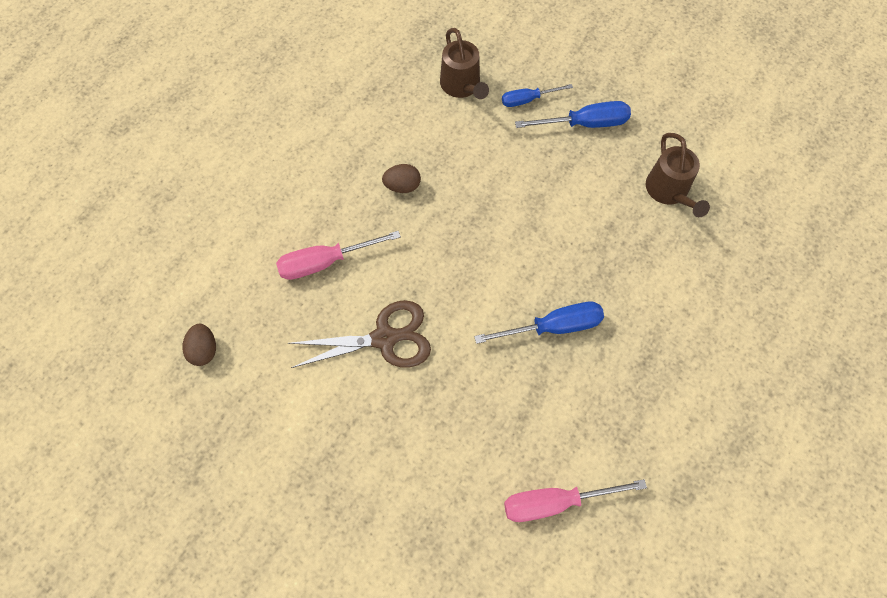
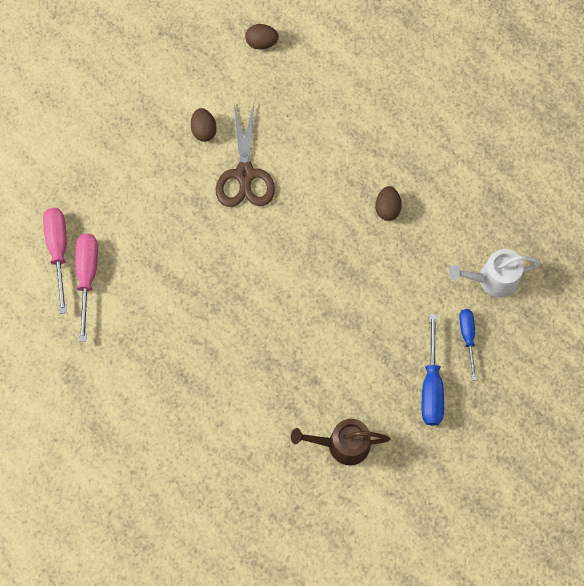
camera: 100 degrees right, 5 degrees up
(326, 262) = (322, 137): pink screwdriver -> pink screwdriver (58, 251)
(333, 397) = (204, 130): none -> brown egg
(462, 86) = (493, 279): brown watering can -> white watering can
(553, 327) = (228, 307): blue screwdriver -> none

